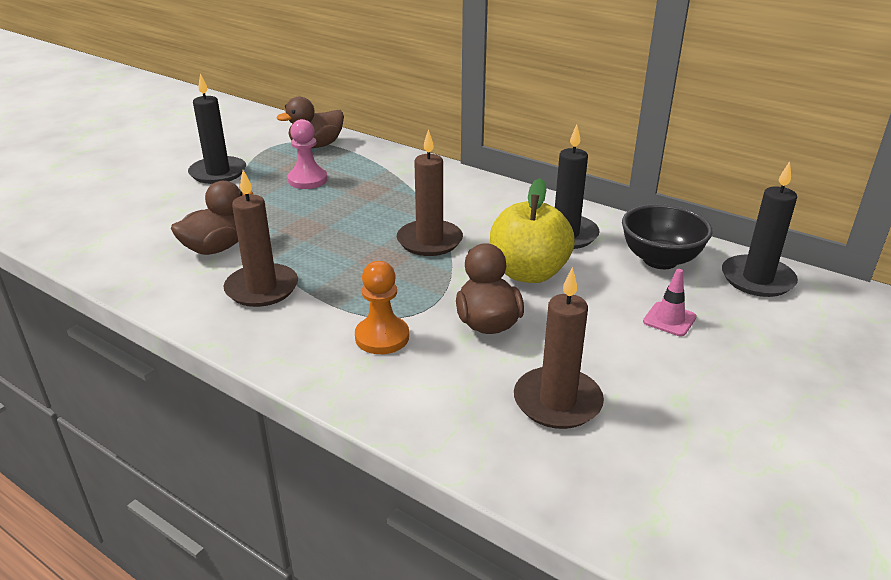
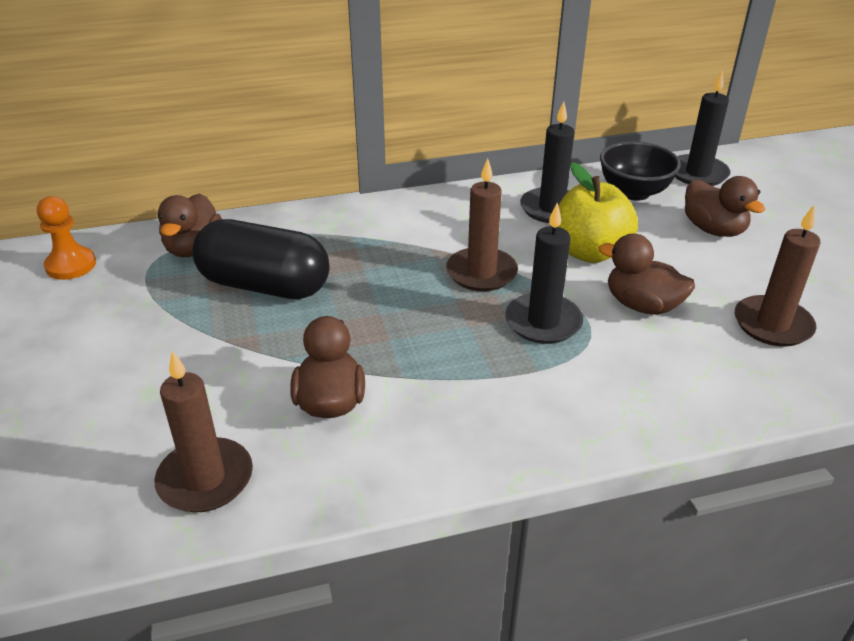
camera: 50 degrees left, 5 degrees up
(218, 173) = (152, 335): black candle -> black candle (543, 322)
(262, 288) = (451, 403): brown candle -> brown candle (205, 479)
(307, 180) = (264, 286): pink pawn -> black capsule
(382, 337) = (610, 367): orange pawn -> orange pawn (71, 265)
(669, 319) = (713, 229): pink traffic cone -> brown duck

